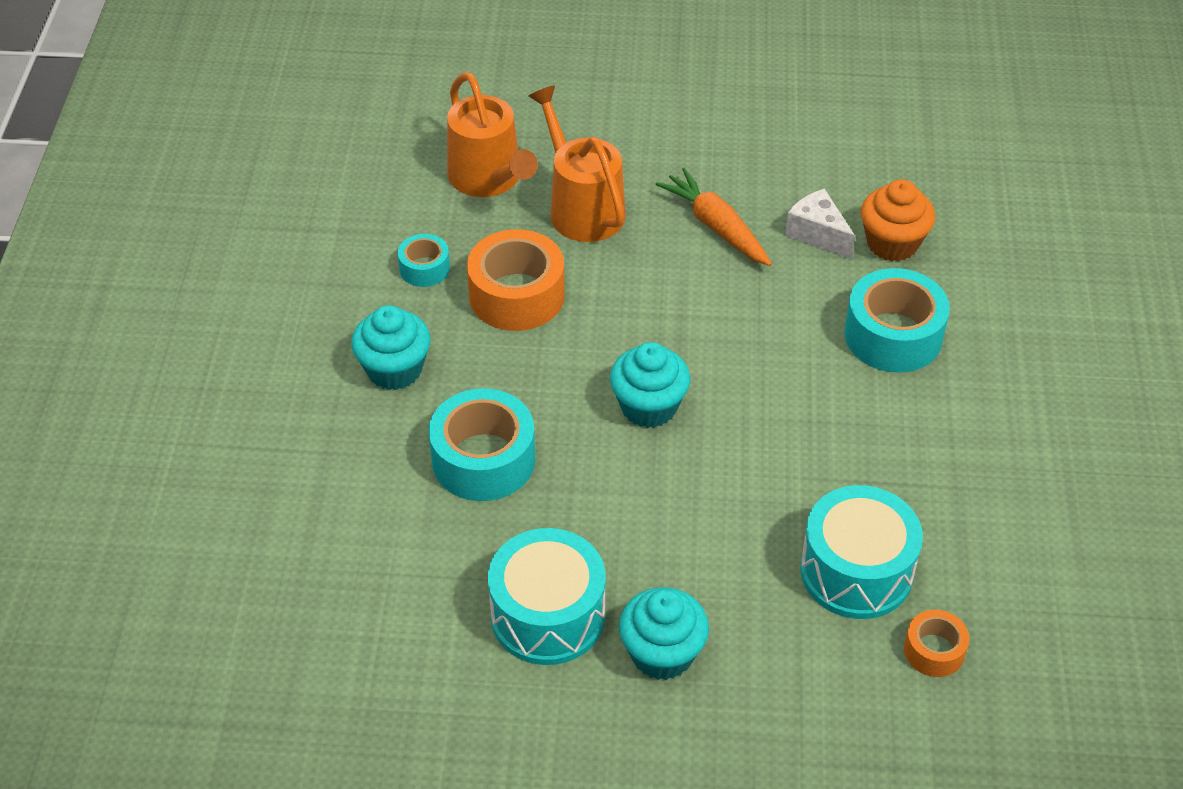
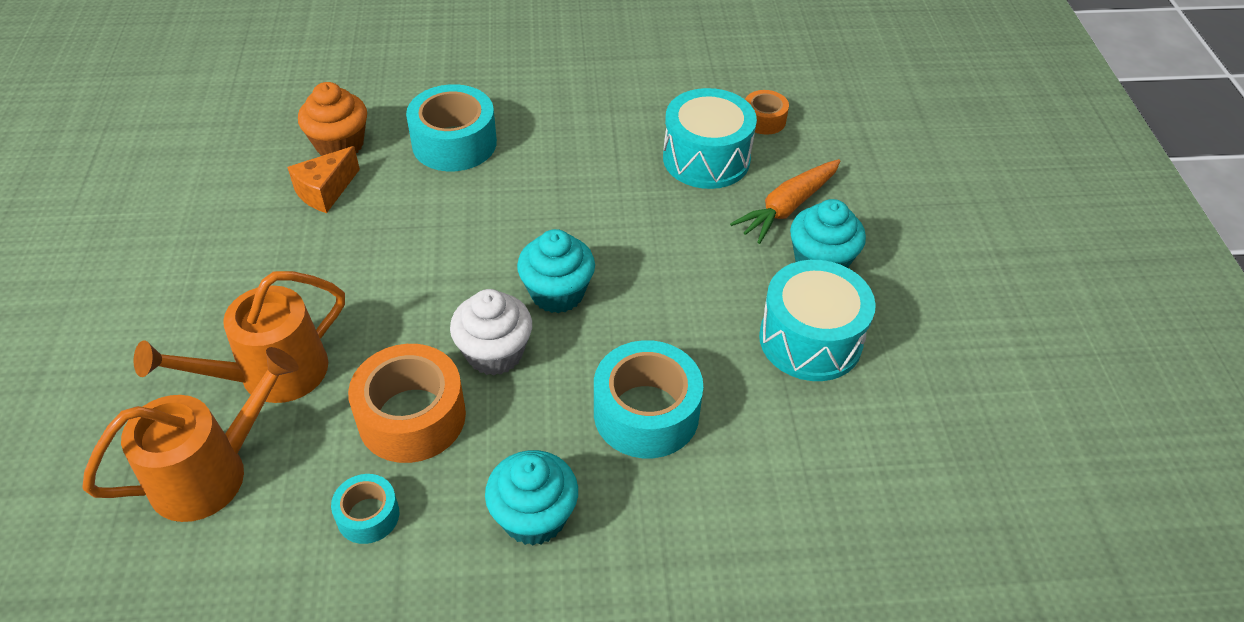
camera: 100 degrees left, 0 degrees up
(578, 354) = (494, 353): none -> white cupcake
(715, 226) = (310, 262): orange carrot -> orange carrot (787, 208)
(817, 234) = (325, 191): white cheese -> orange cheese

